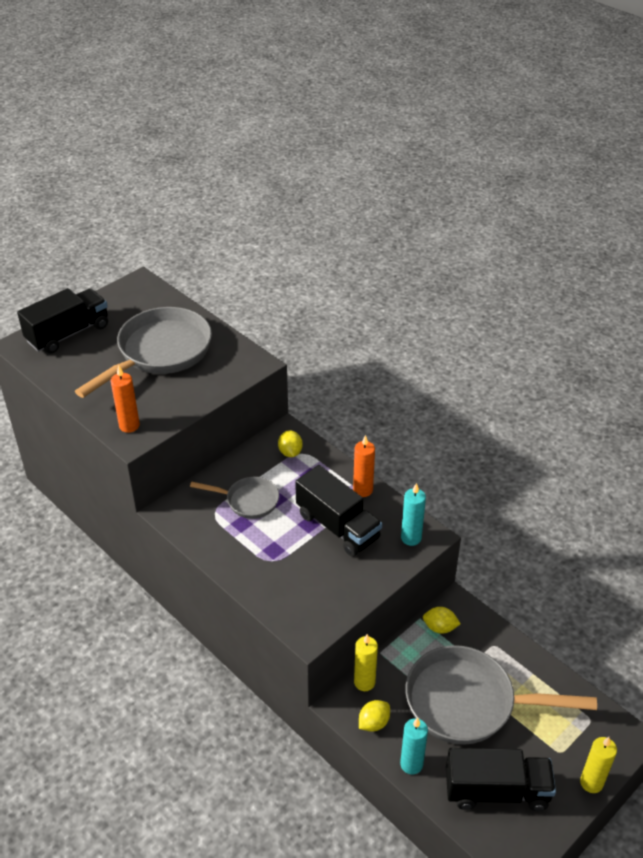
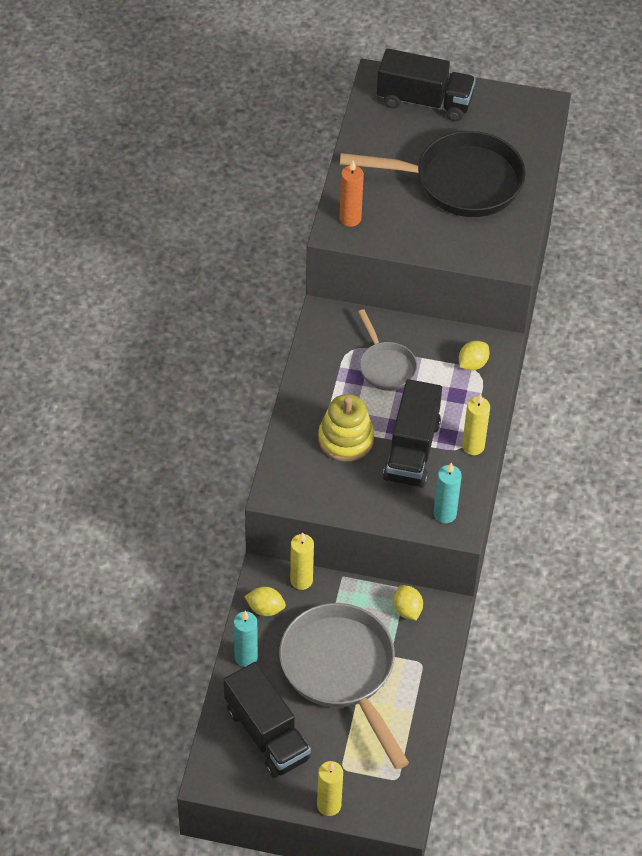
camera: 55 degrees right, 10 degrees up
(159, 353) = (459, 182): grey pan -> black pan
(294, 560) = (345, 439): none -> yellow stacking toy
(363, 490) = (473, 446): orange candle -> yellow candle

